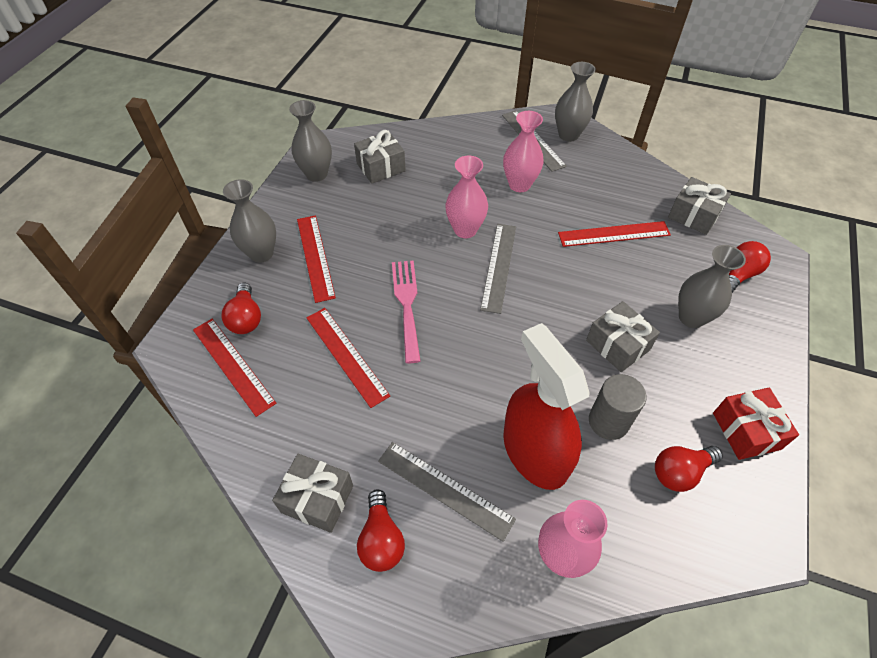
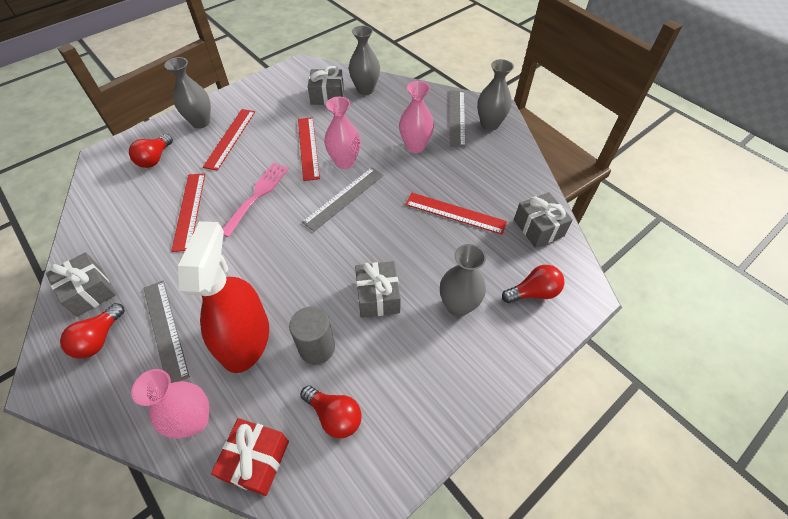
camera: 30 degrees right, 0 degrees up
(233, 365) = (121, 184): red ruler -> red ruler (308, 147)
(316, 174) = (281, 84): grey vase -> grey vase (365, 89)
(680, 472) = (334, 416): red light bulb -> red light bulb turned 150 degrees counterclockwise
(746, 431) = (418, 416): red gift -> red gift (256, 460)

